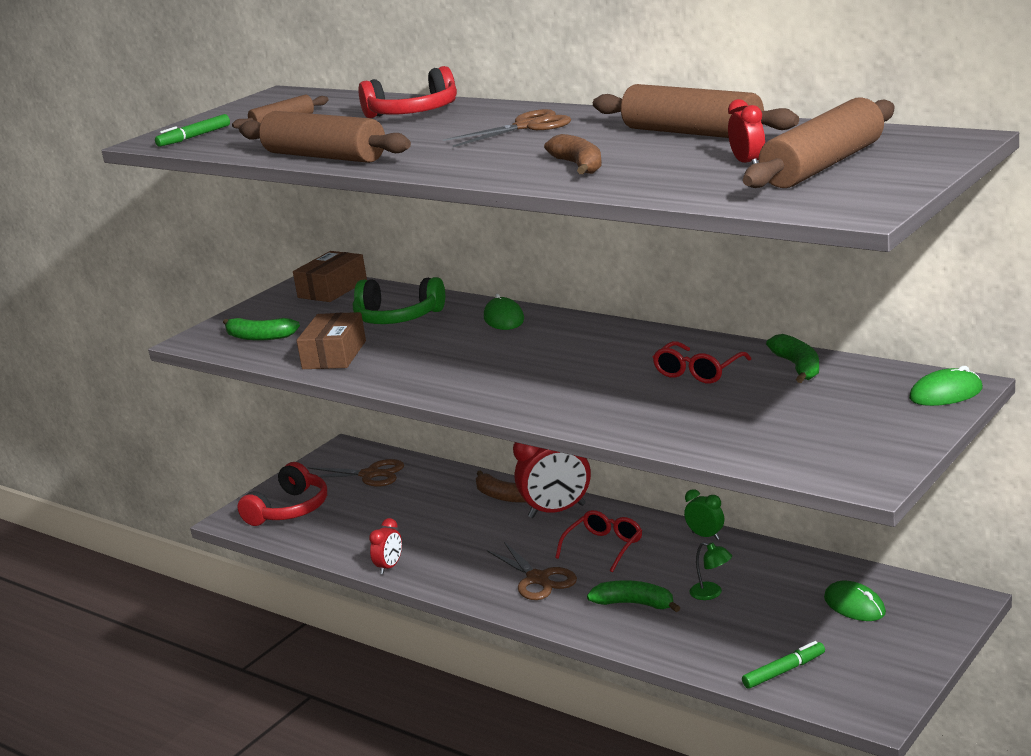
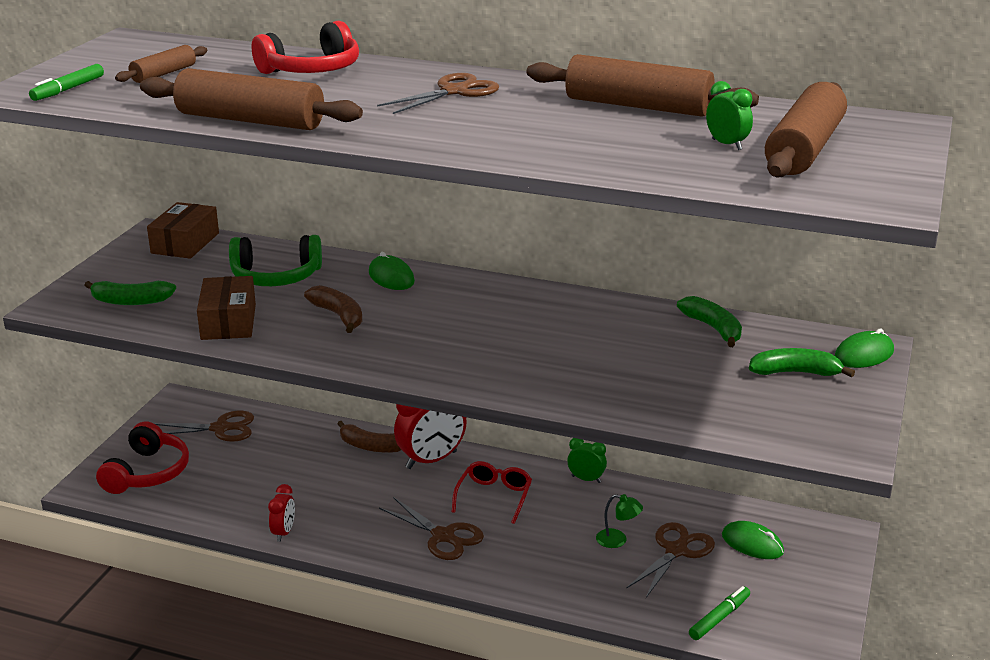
camera: 20 degrees left, 5 degrees up
(579, 166) = (551, 142): brown banana -> brown banana (338, 316)
(635, 604) = (550, 557): green banana -> green banana (795, 373)
(698, 372) = (621, 335): red glasses -> none
(748, 163) = (726, 144): red clock -> green clock
(768, 607) = (676, 551): none -> brown scissors

